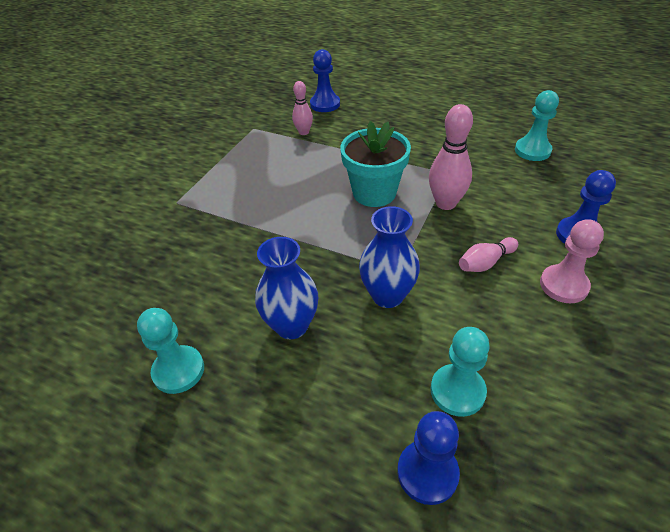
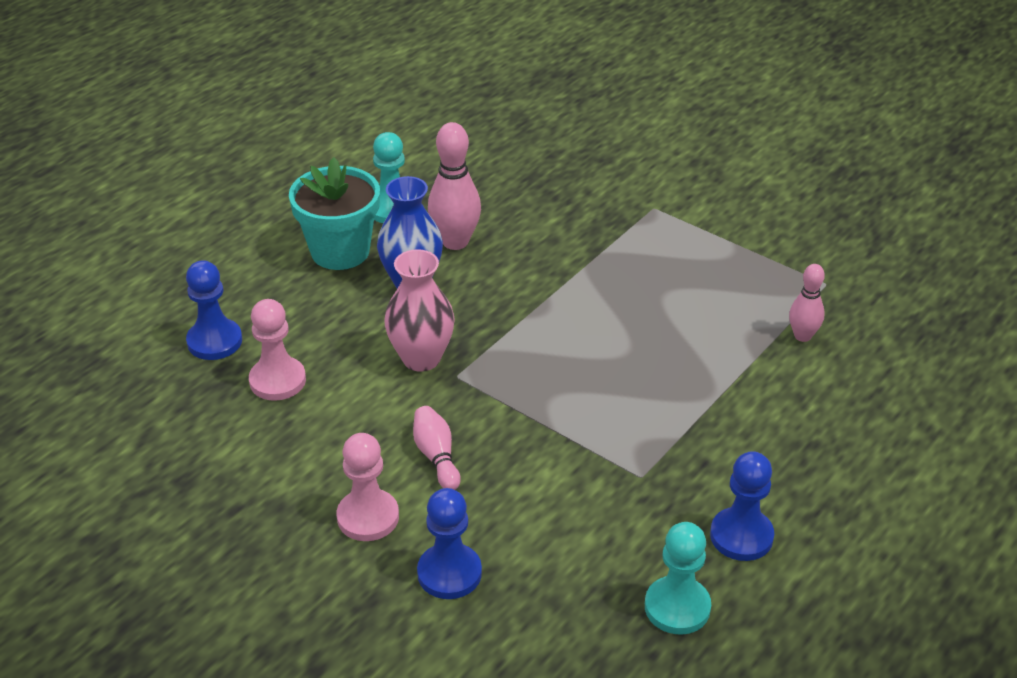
camera: 100 degrees right, 5 degrees down
(325, 104) = (894, 373): blue pawn -> blue pawn (741, 536)
(374, 193) = (617, 384): turquoise flower pot -> turquoise flower pot (340, 251)
(387, 295) = (421, 358): blue vase -> pink vase
(446, 203) = (568, 452): pink bowling pin -> pink bowling pin (455, 242)
(457, 391) = (277, 381): turquoise pawn -> pink pawn

